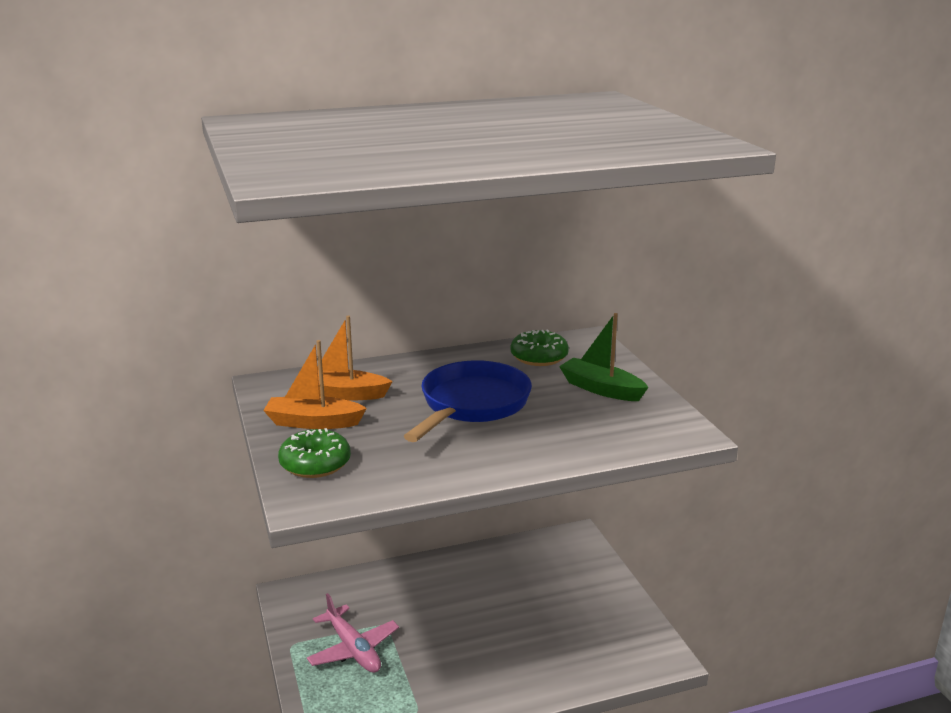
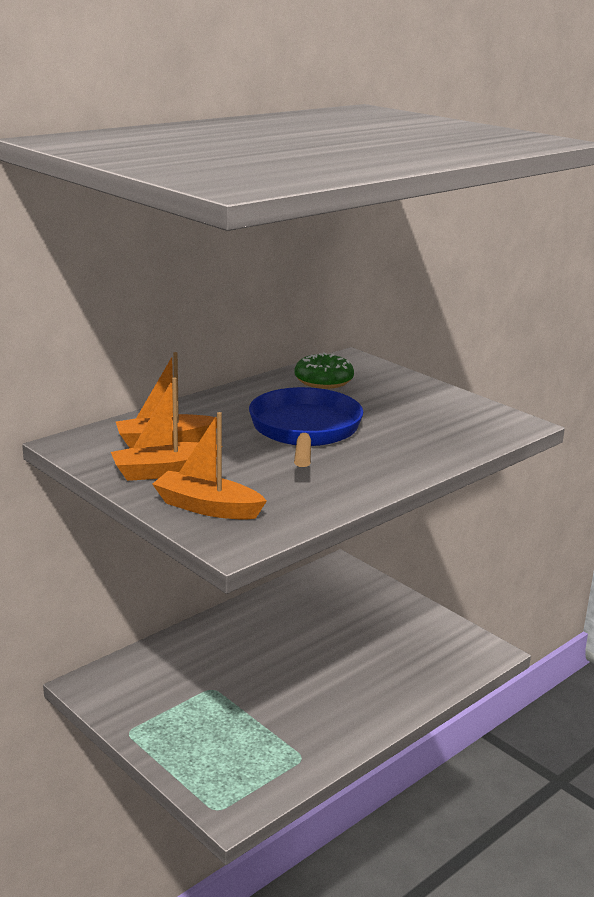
camera: 25 degrees left, 0 degrees up
(315, 464) = (207, 507): green donut -> orange boat
(353, 649) = (197, 719): pink plane -> none
(601, 389) = (408, 399): green boat -> none

